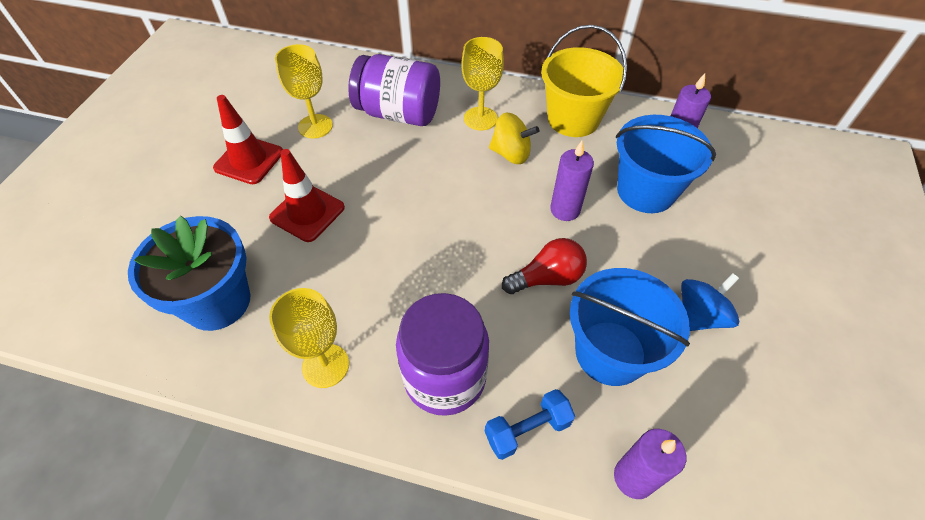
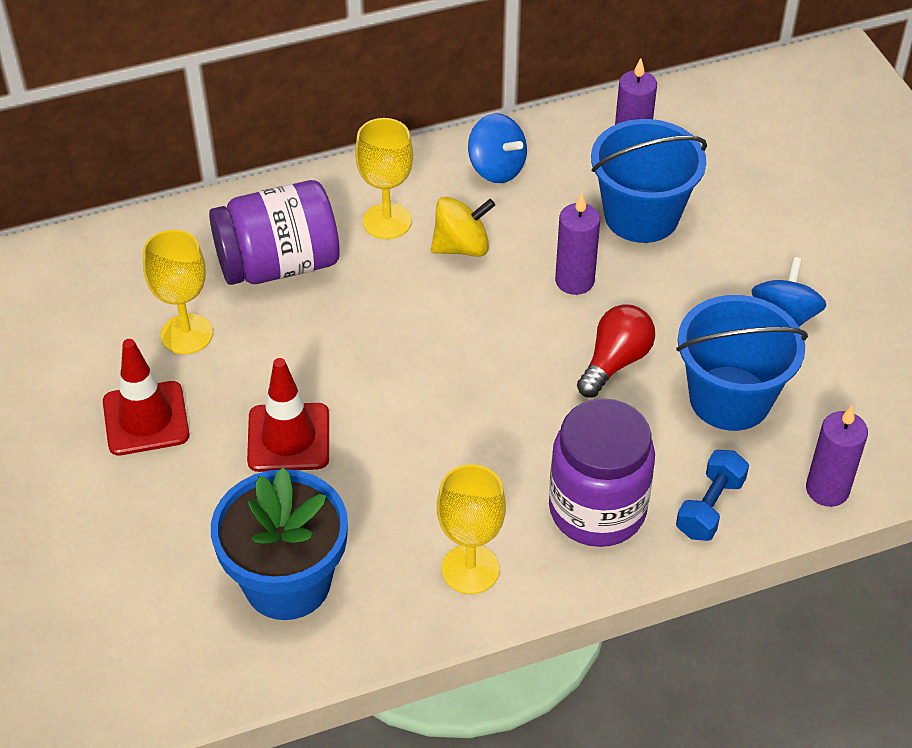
camera: 35 degrees left, 5 degrees down
(573, 119) = (496, 168): yellow bucket -> blue spinning top

